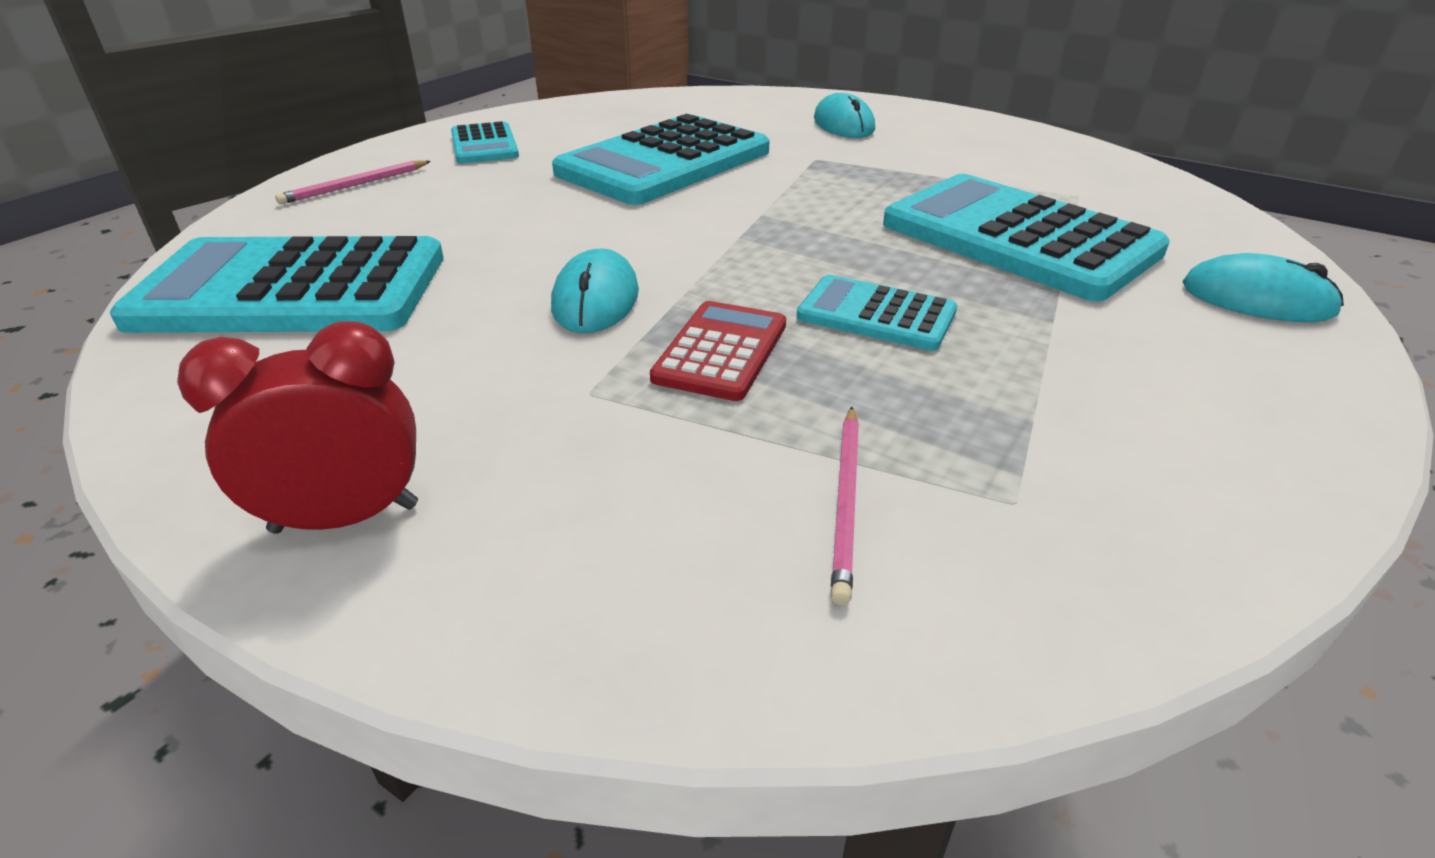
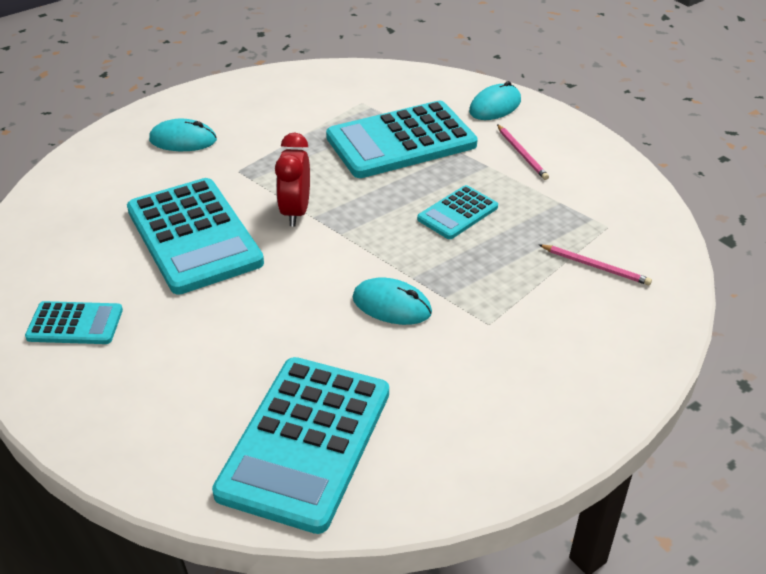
camera: 70 degrees left, 5 degrees up
(345, 518) = (563, 415): red clock -> red clock (295, 212)
(355, 185) = (116, 408): pink pencil -> pink pencil (522, 154)
(721, 351) = (470, 272): red calculator -> none

